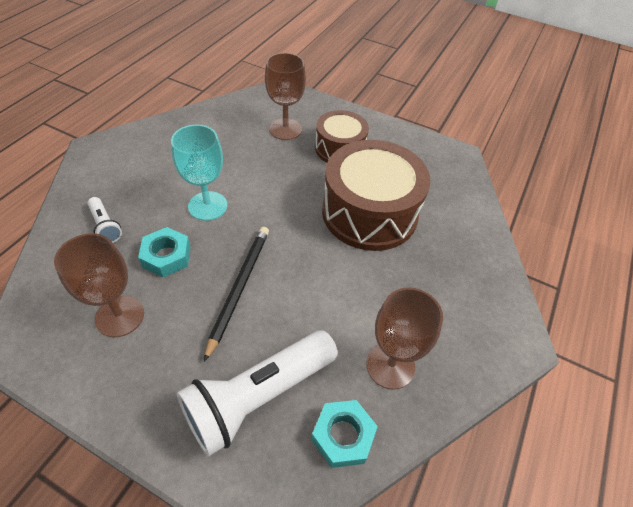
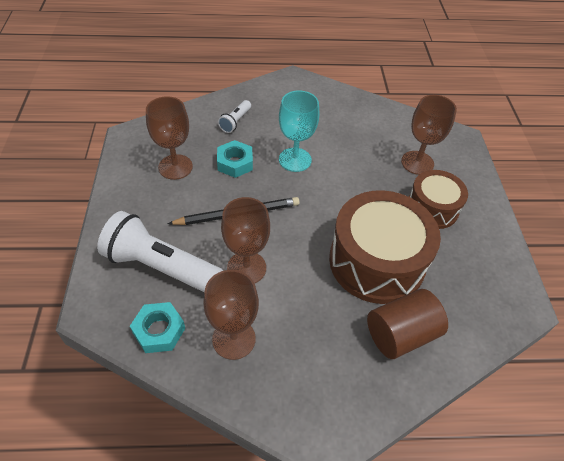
camera: 60 degrees right, 0 degrees up
(313, 314) = (246, 268): none -> brown goblet
(448, 237) = (401, 334): none -> brown cylinder

